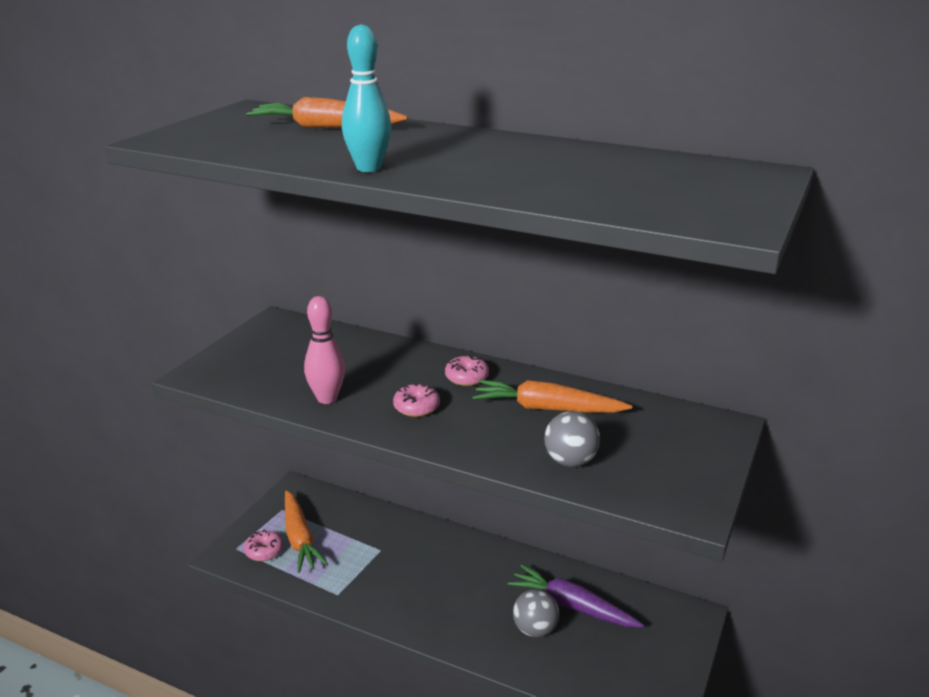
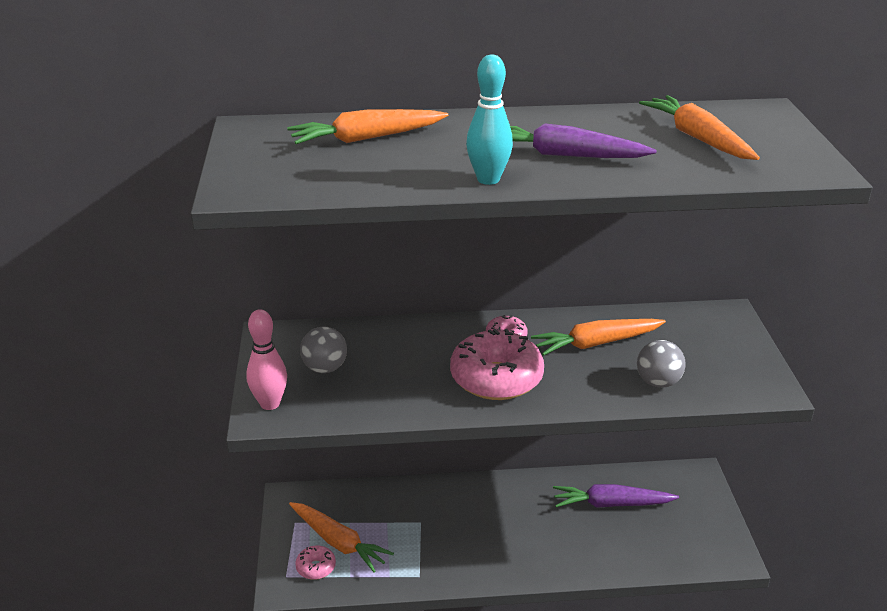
camera: 30 degrees left, 5 degrees up
(327, 398) = (412, 397): pink bowling pin -> pink bowling pin (270, 404)
(416, 407) = (496, 378): pink donut -> pink donut, size x2.11
(475, 166) = (565, 155): none -> purple carrot
(535, 629) = (600, 534): grey ball -> grey ball (325, 368)
(639, 178) = (698, 138): none -> orange carrot

